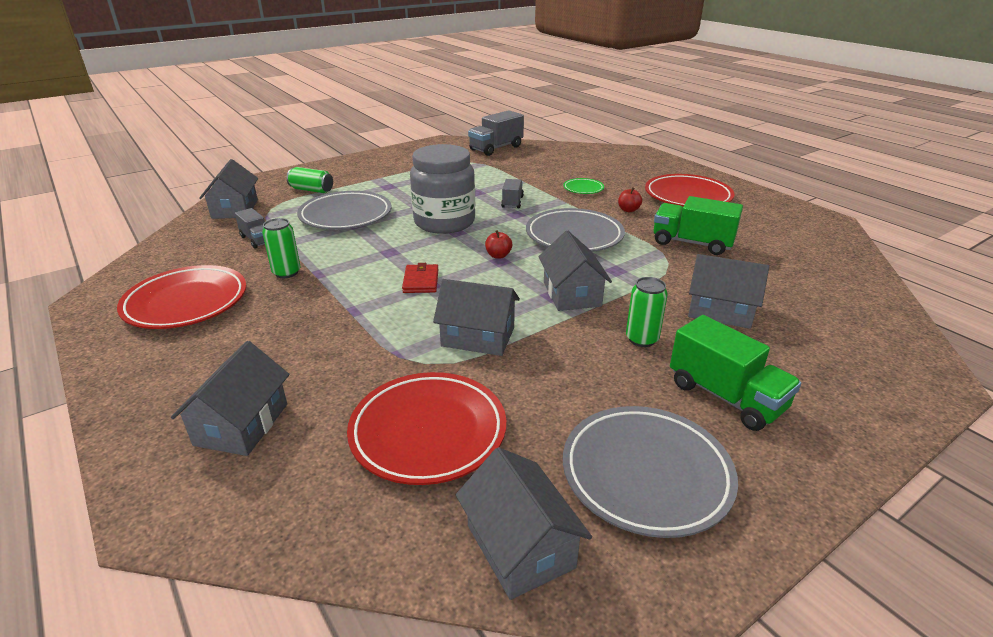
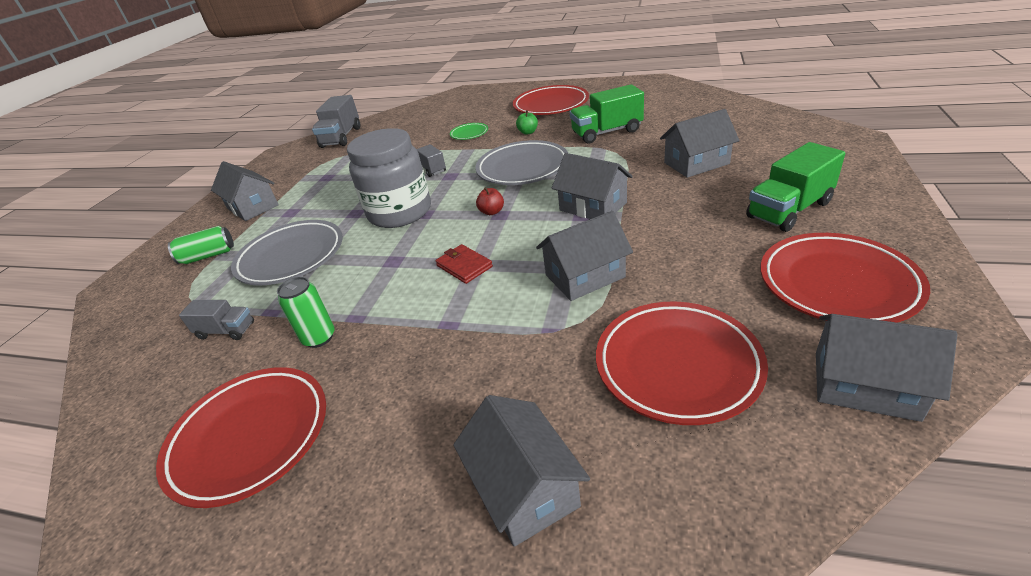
camera: 35 degrees left, 5 degrees up
(235, 209) = (140, 320): grey house -> grey house (253, 207)
(628, 210) = (528, 132): red apple -> green apple
(642, 339) = (687, 207): green can -> none
(646, 474) = (837, 284): grey plate -> red plate
(725, 396) = (789, 210): green truck -> green truck turned 135 degrees clockwise

